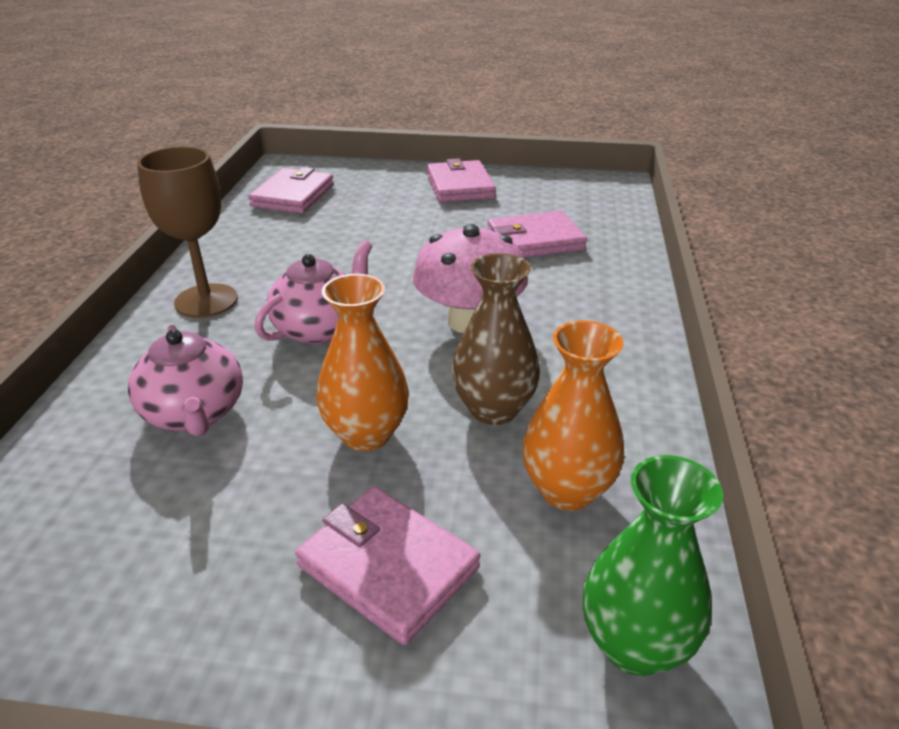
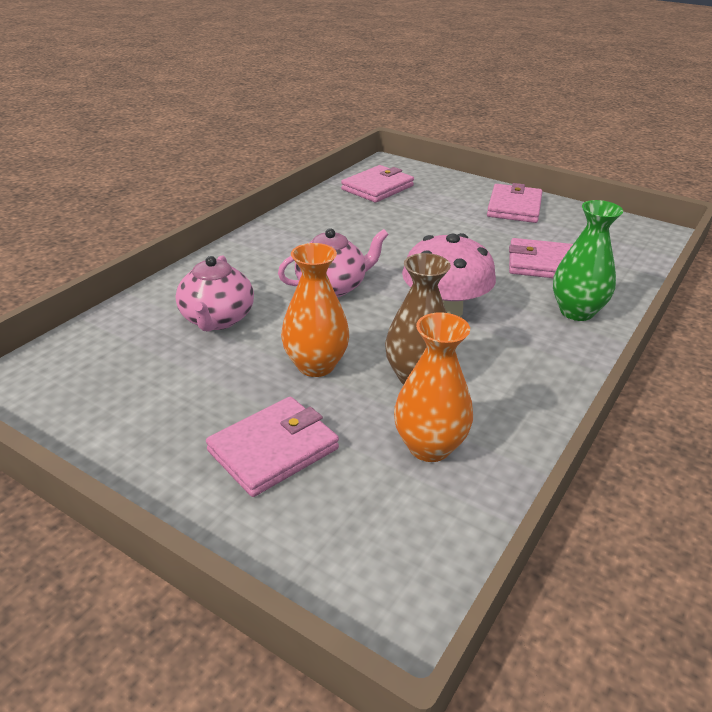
camera: 25 degrees right, 0 degrees up
(206, 301) = (269, 249): brown goblet -> none
(388, 567) = (273, 450): pink wallet -> pink wallet turned 75 degrees clockwise
(634, 645) = (401, 557): green vase -> green vase (576, 312)

